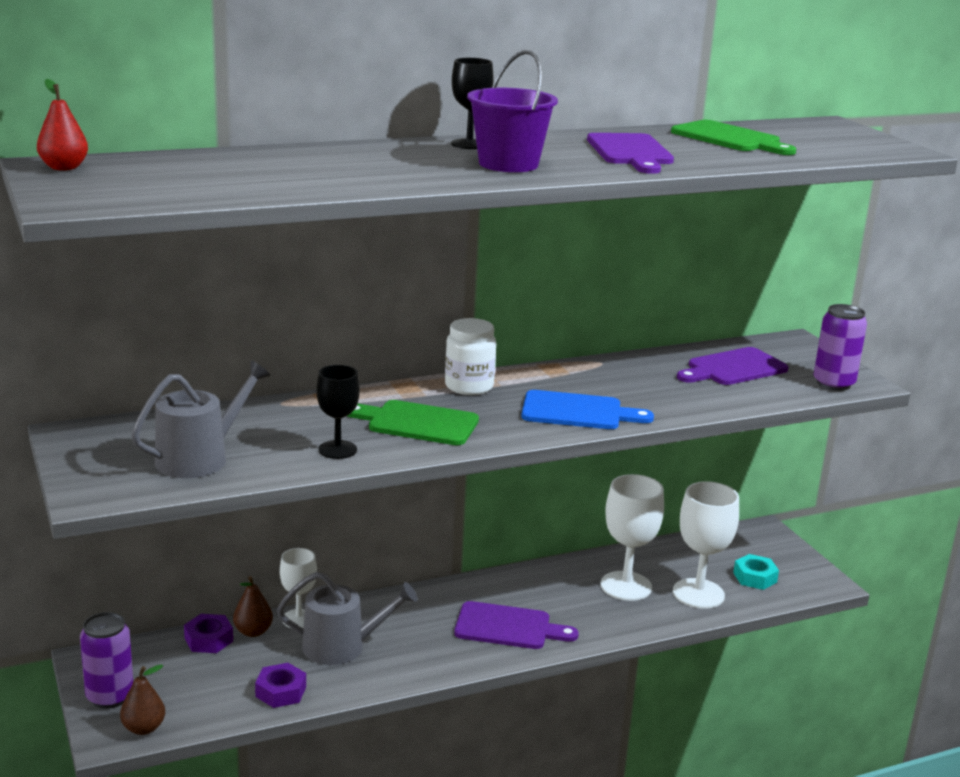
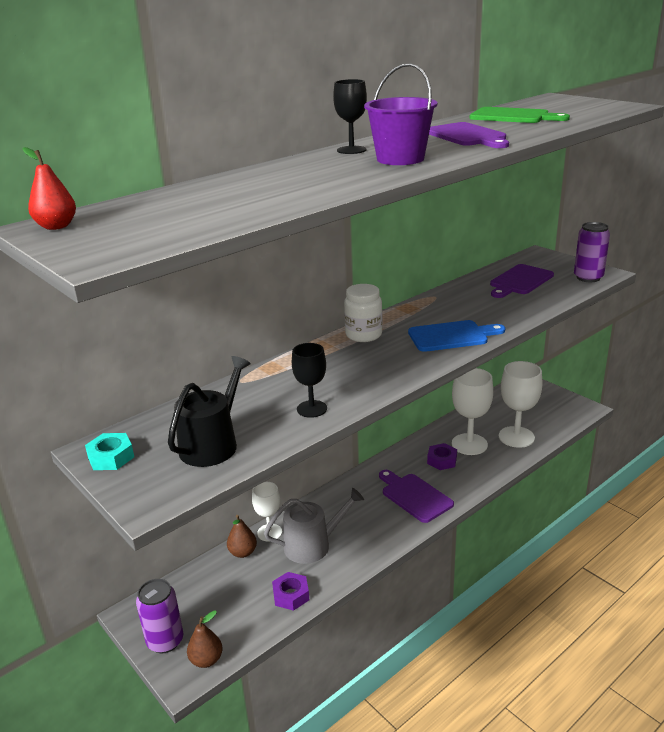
camera: 15 degrees left, 5 degrees up
(199, 458) = (212, 444): grey watering can -> black watering can
(208, 639) = (214, 569): purple nut -> purple nut (442, 460)
(418, 423) = (352, 372): green cutting board -> none
(508, 627) = (414, 496): purple cutting board -> purple cutting board turned 120 degrees counterclockwise
(755, 577) = (541, 416): turquoise nut -> turquoise nut (111, 457)

